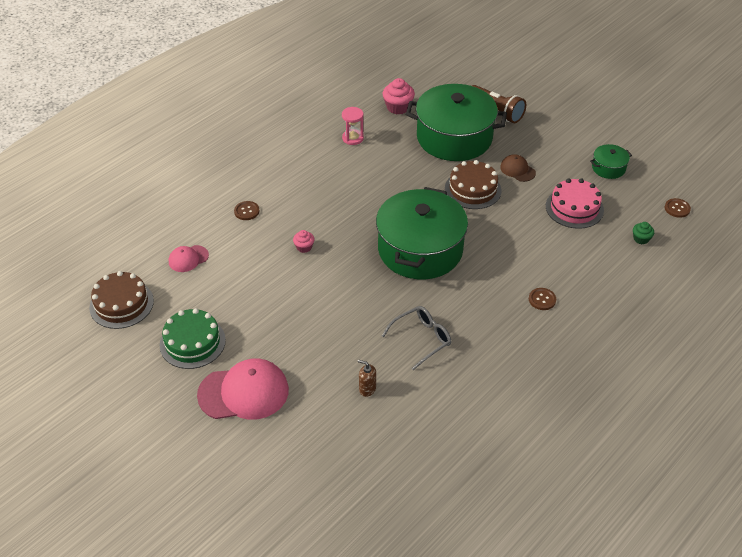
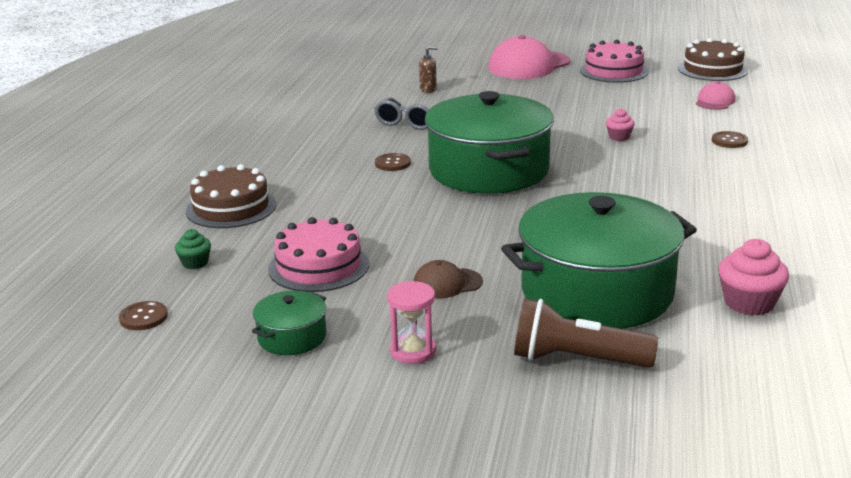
camera: 150 degrees right, 20 degrees down
(192, 342) = (614, 71): green cake -> pink cake
(353, 138) = (742, 240): pink hourglass -> pink hourglass (413, 351)
(473, 189) = (490, 240): brown cake -> brown cake (231, 207)
(517, 170) = (447, 283): brown cap -> brown cap turned 150 degrees clockwise
(542, 299) = (303, 176): brown button -> brown button (392, 163)

